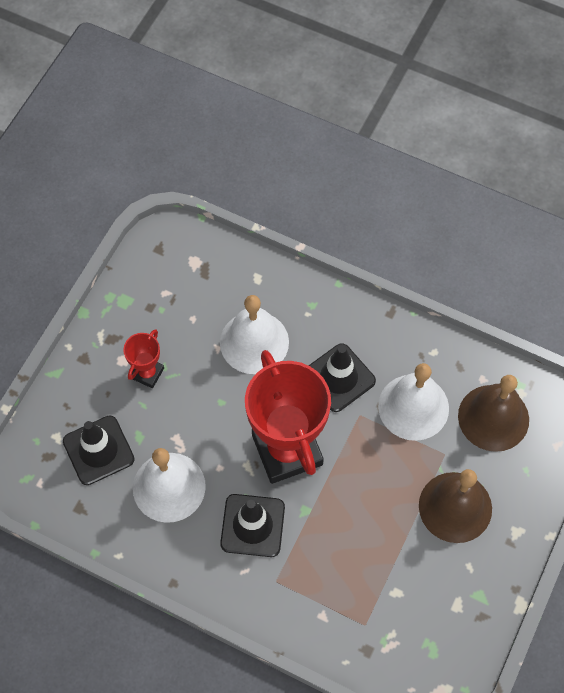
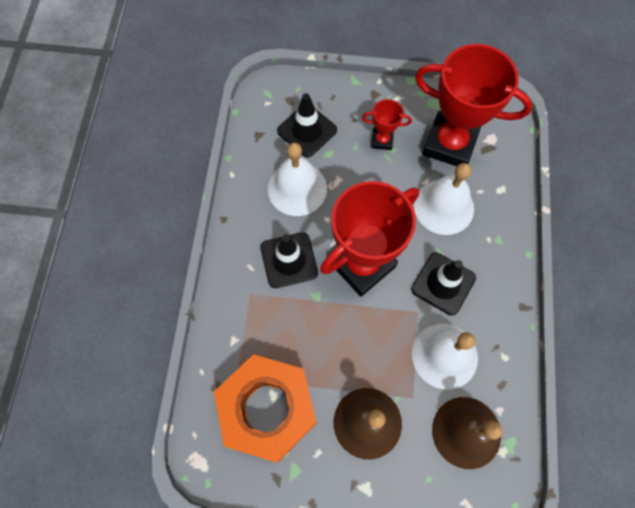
camera: 70 degrees right, 5 degrees up
(182, 305) = (449, 144): none -> red trophy
(409, 603) = (267, 409): none -> orange nut

